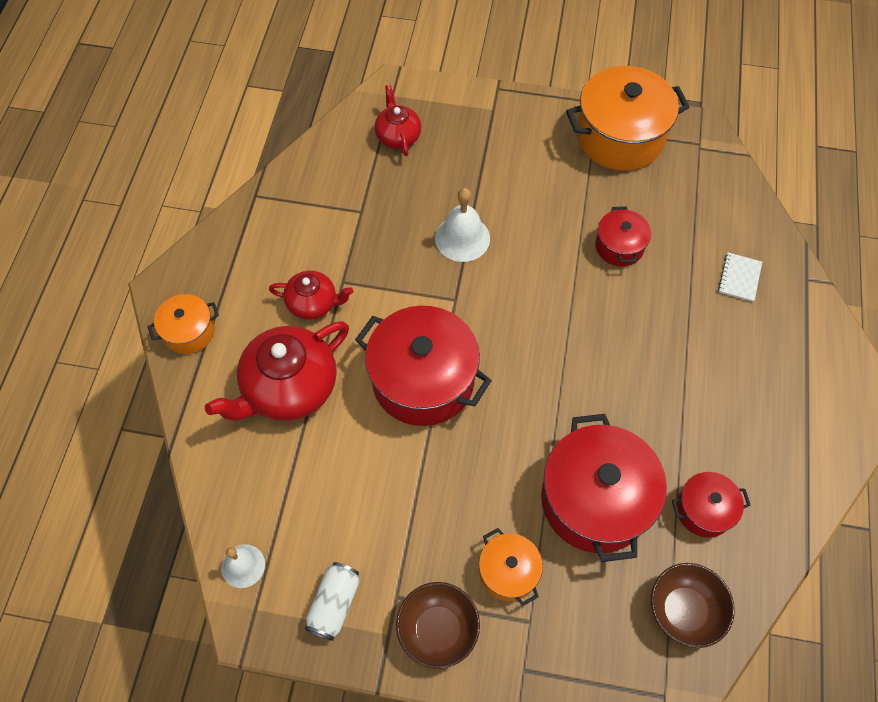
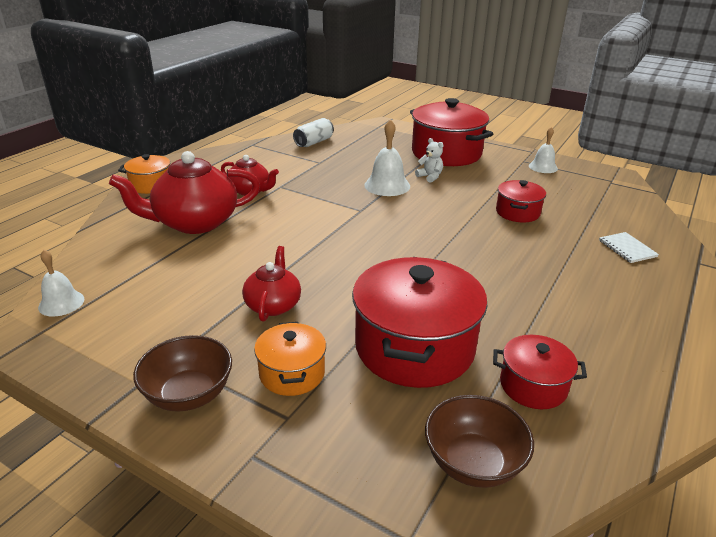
camera: 20 degrees right, 30 degrees down
(334, 604) = (111, 347): white can -> white can (314, 142)
(398, 136) = (370, 140): red teapot -> red teapot (273, 305)
(423, 380) = (303, 241): red pot -> red pot (446, 153)
(502, 202) = (430, 177): none -> white teddy bear
(620, 137) = (543, 167): orange pot -> white bell
(739, 278) = (627, 248): white notebook -> white notebook turned 60 degrees counterclockwise

